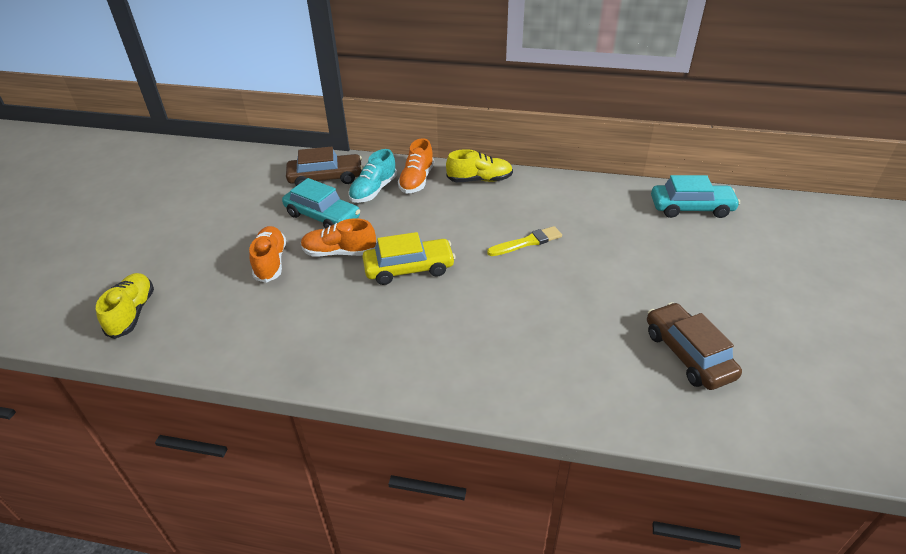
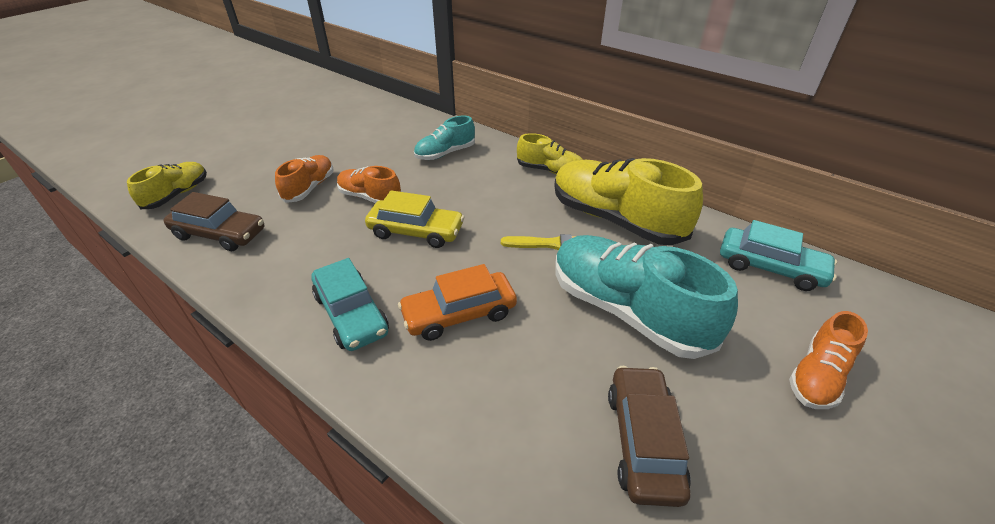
camera: 25 degrees right, 0 degrees up
(322, 216) = (384, 163): turquoise car -> turquoise car (351, 314)
(326, 178) = (415, 132): brown car -> brown car (220, 234)
(417, 180) = (490, 155): orange shoe -> orange shoe (817, 376)
(501, 320) = (459, 314): none -> orange car
(562, 206) = (615, 219): none -> yellow shoe
(619, 273) = (627, 310): none -> turquoise shoe

